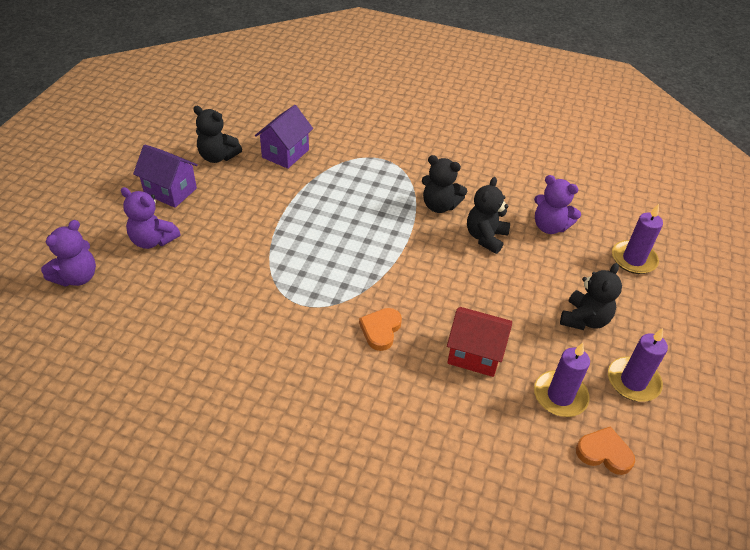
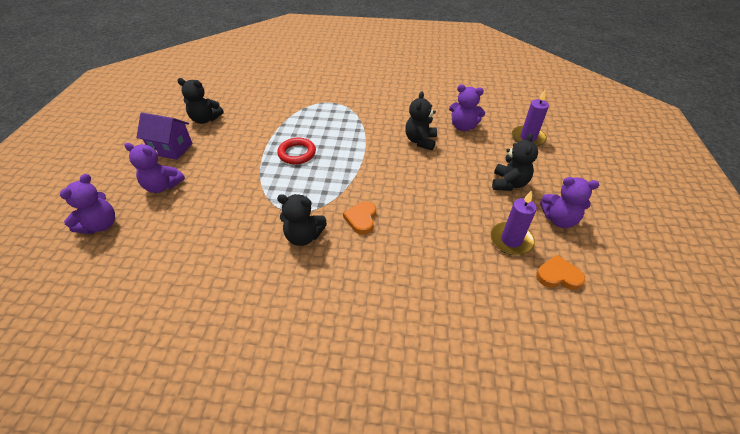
camera: 10 degrees left, 0 degrees up
(285, 153) = (257, 109): purple house -> none
(322, 226) = (297, 153): none -> red ring
(439, 206) = (381, 126): black teddy bear -> black teddy bear (303, 236)
(474, 354) = (438, 223): red house -> none
(633, 381) = (559, 219): purple candle -> purple teddy bear

